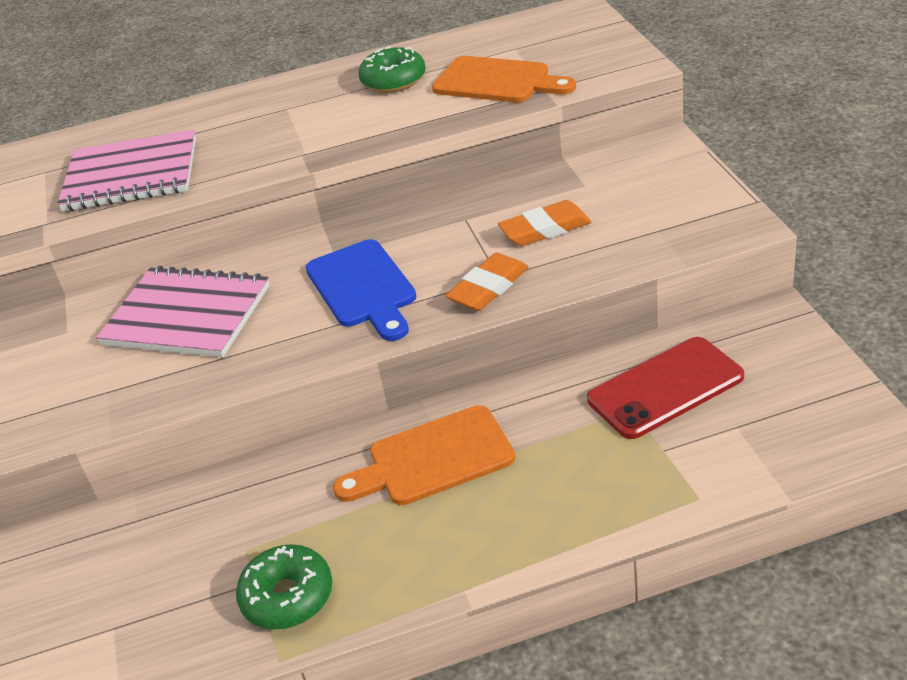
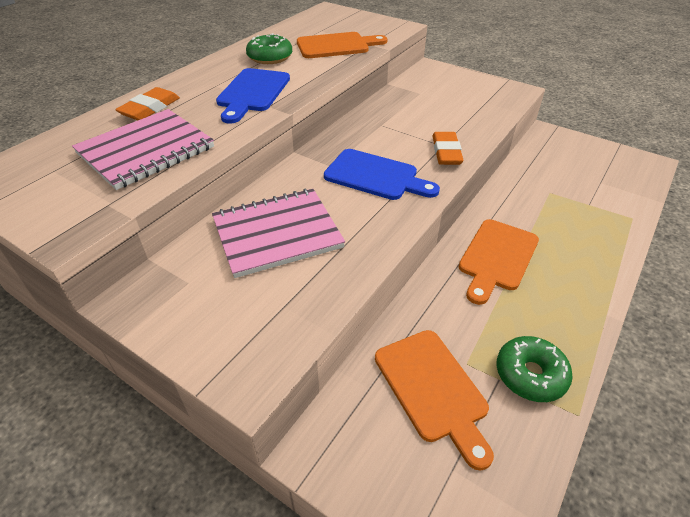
camera: 45 degrees left, 5 degrees up
(185, 553) = (433, 389): none -> orange cutting board
(309, 130) = (252, 93): none -> blue cutting board
(545, 229) = (432, 117): orange eraser -> orange eraser (150, 108)
(665, 388) = (550, 178): red phone -> none

